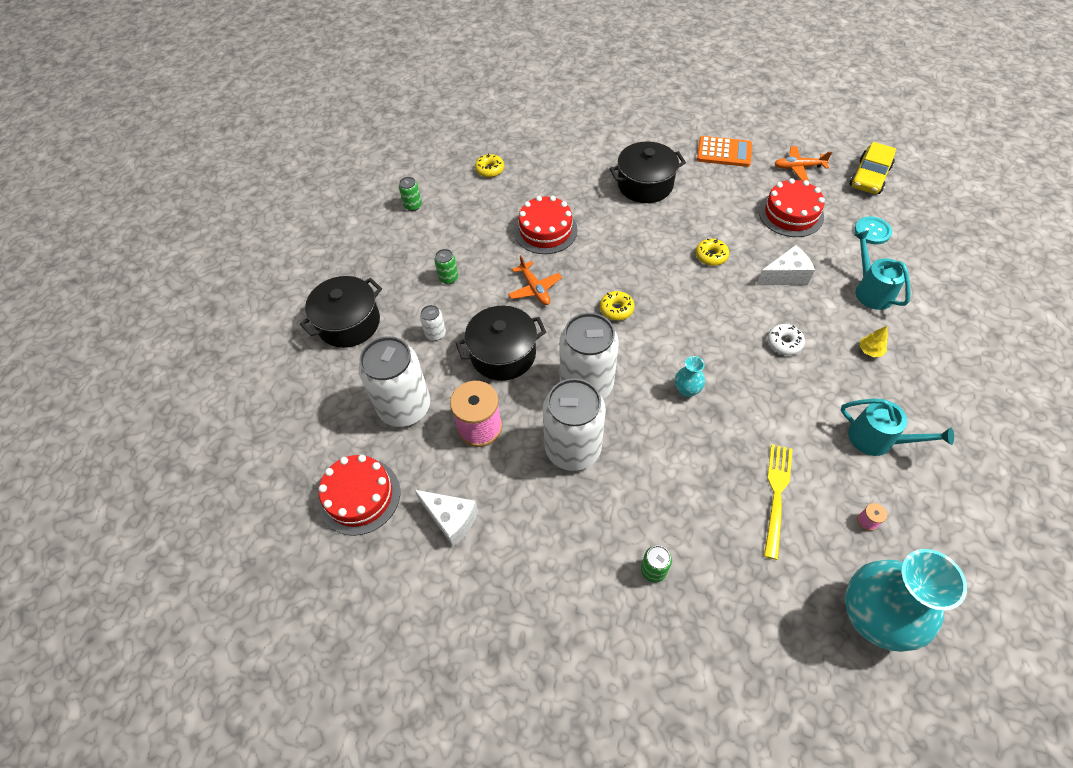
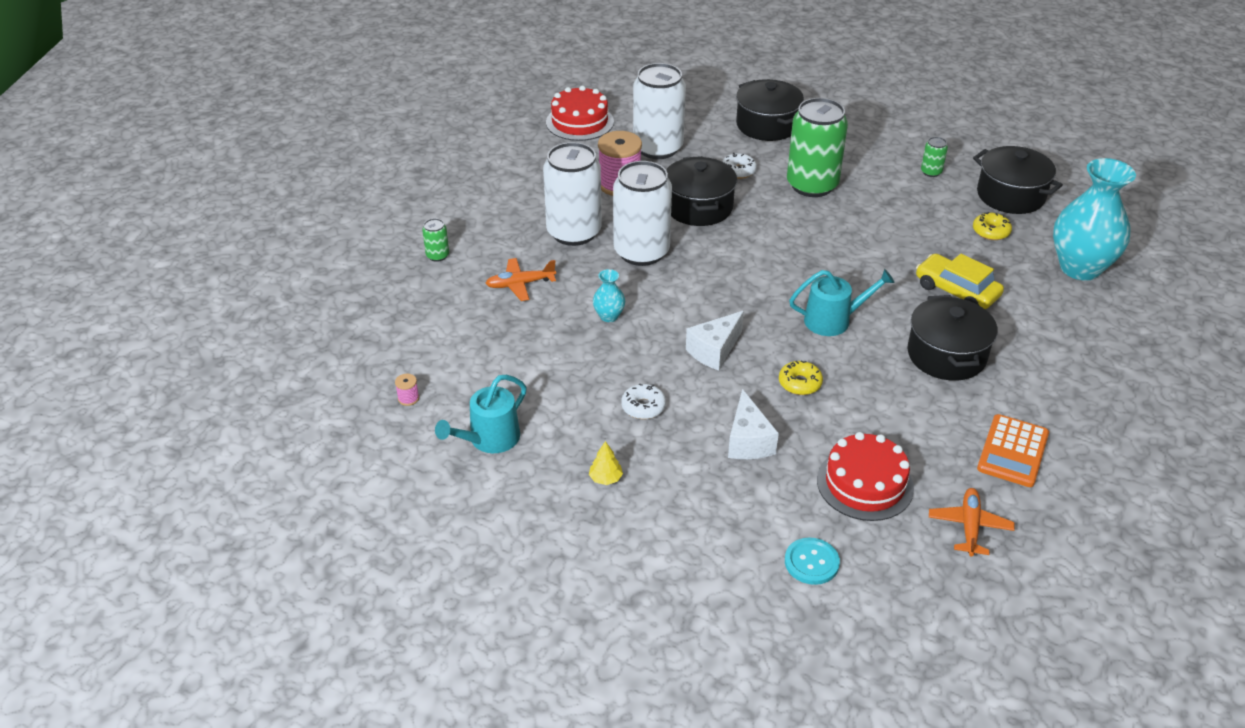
camera: 100 degrees right, 15 degrees down
(435, 334) = (738, 171): white can -> white donut
(438, 161) = (1010, 195): none -> black pot
(448, 278) = (812, 185): green can -> green can, size x2.39
(451, 519) = (537, 162): white cheese -> white cheese (714, 351)
(535, 289) = (781, 238): orange plane -> orange plane (520, 284)
(545, 230) = (872, 259): red cake -> none
(616, 309) = (734, 289): yellow donut -> none
(776, 494) = (466, 346): yellow fork -> none
(869, 177) = (937, 609): yellow car -> yellow car (956, 291)
(871, 290) = (699, 517): turquoise watering can -> turquoise watering can (833, 320)
(872, 617) = (325, 370): turquoise vase -> turquoise vase (1080, 268)

